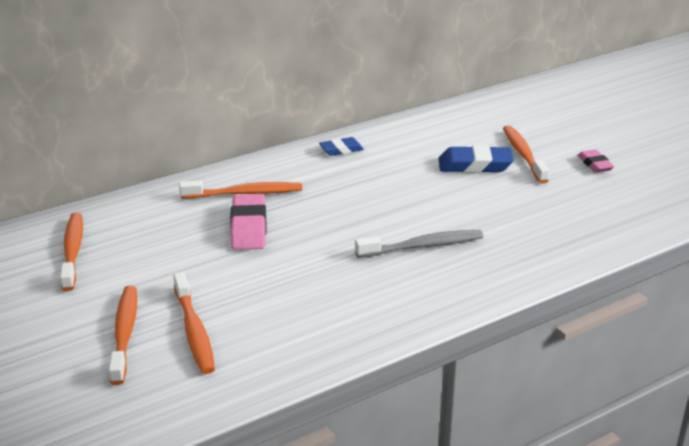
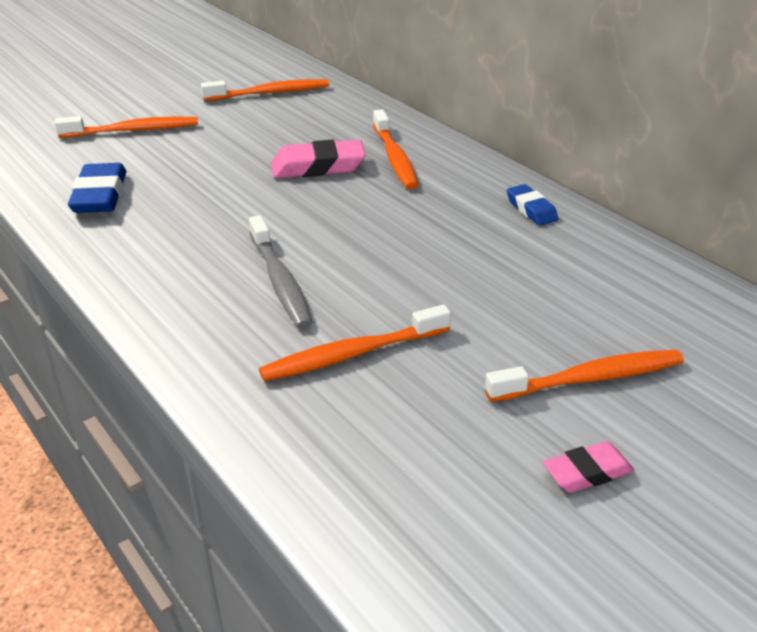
camera: 85 degrees right, 5 degrees up
(194, 330) = (129, 159): orange toothbrush -> orange toothbrush (353, 354)
(475, 165) = (527, 325): blue eraser -> blue eraser (100, 196)

